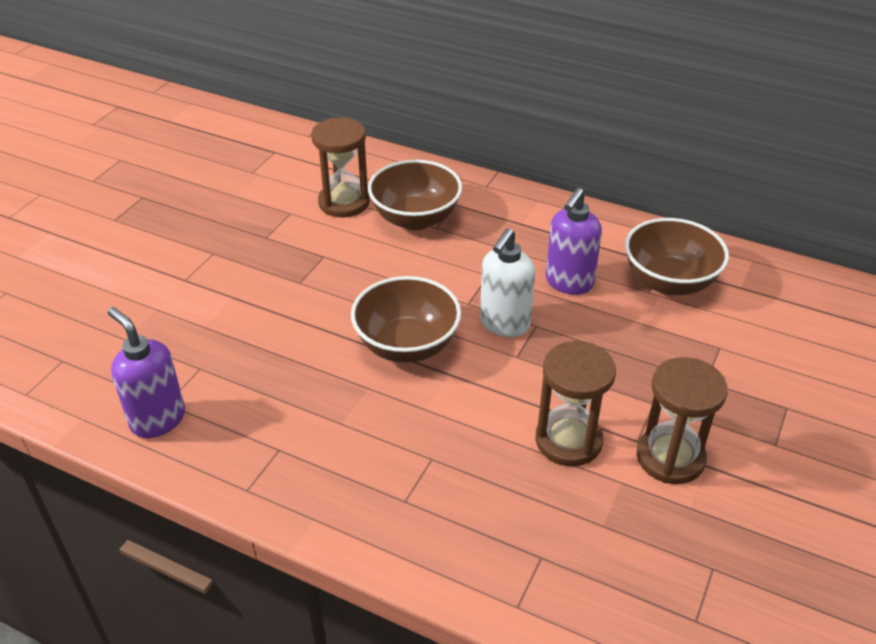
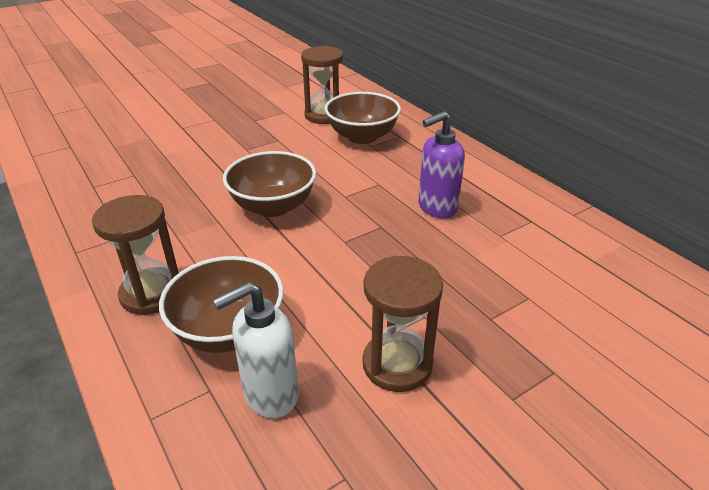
camera: 30 degrees right, 5 degrees down
(157, 419) = (77, 193): purple soap dispenser -> none
(504, 324) = (357, 217): white soap dispenser -> white soap dispenser (270, 395)
(568, 440) = (323, 314): brown hourglass -> brown hourglass (152, 293)
(669, 282) = (526, 234): brown bowl -> brown bowl (229, 331)

